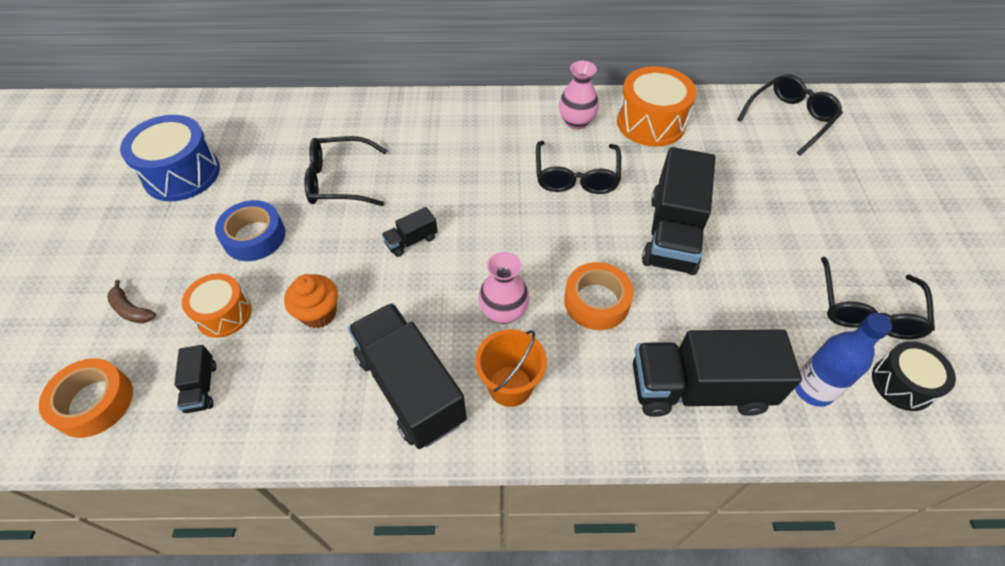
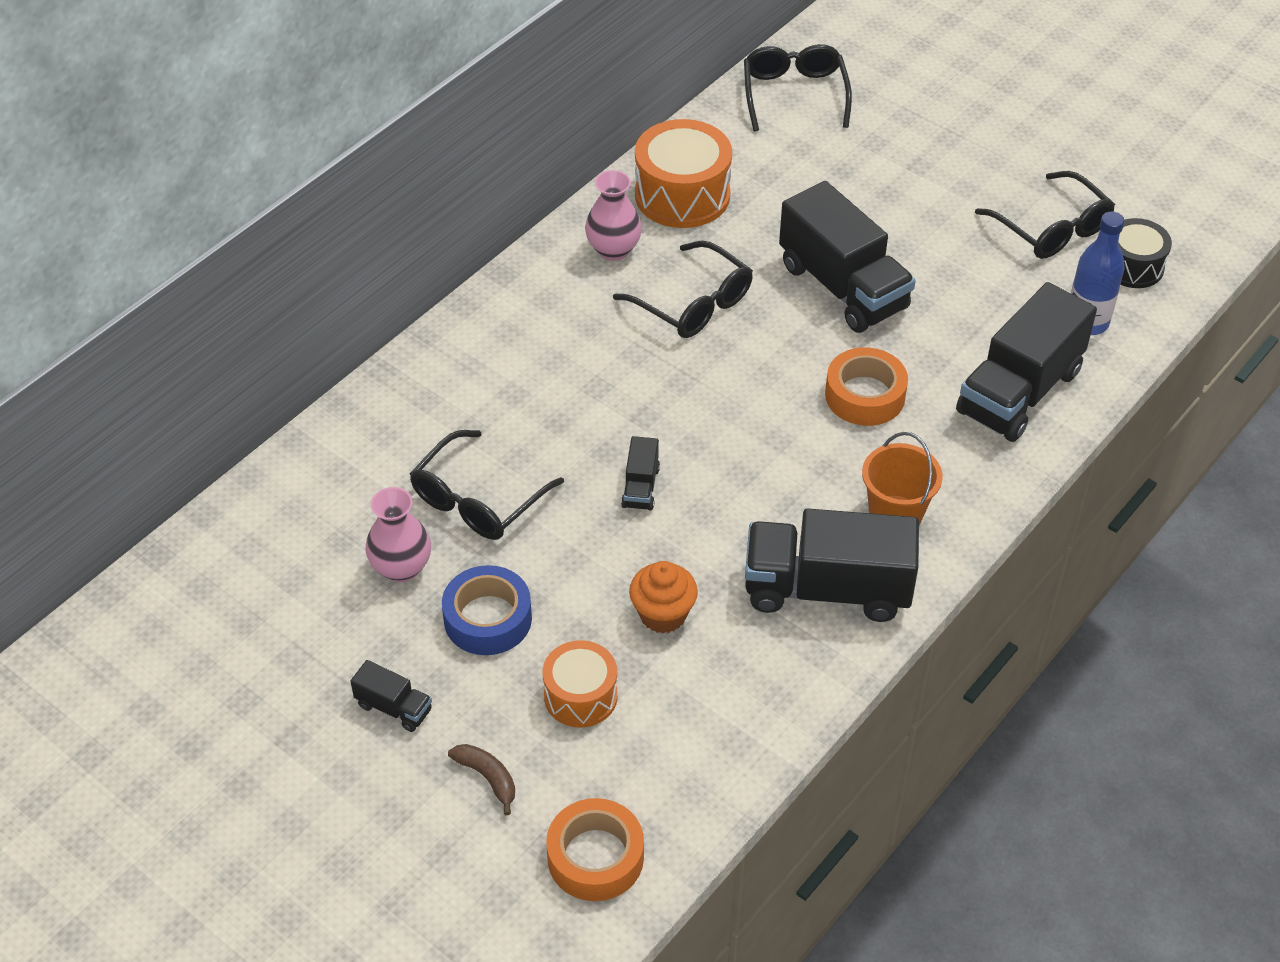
camera: 50 degrees left, 5 degrees down
(131, 310) = (487, 778): brown banana -> brown banana turned 120 degrees counterclockwise
(182, 174) = (294, 642): blue drum -> none
(201, 387) = (665, 755): black truck -> black truck (394, 707)
(503, 312) = (808, 469): pink vase -> pink vase (401, 568)

